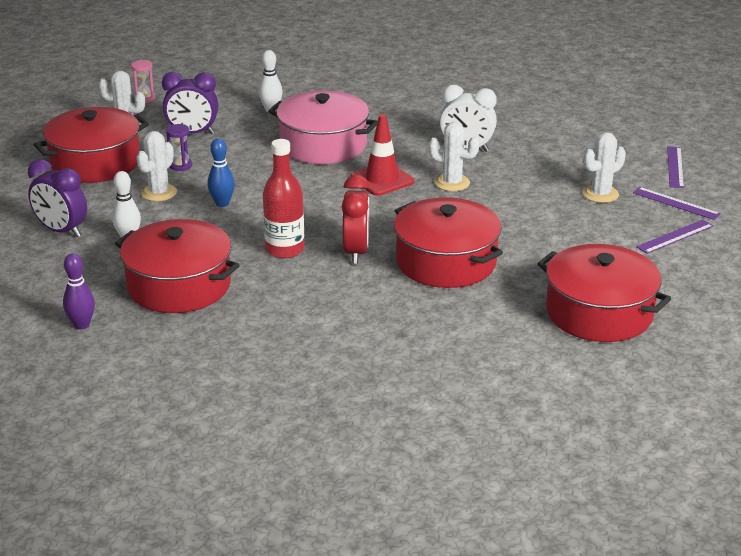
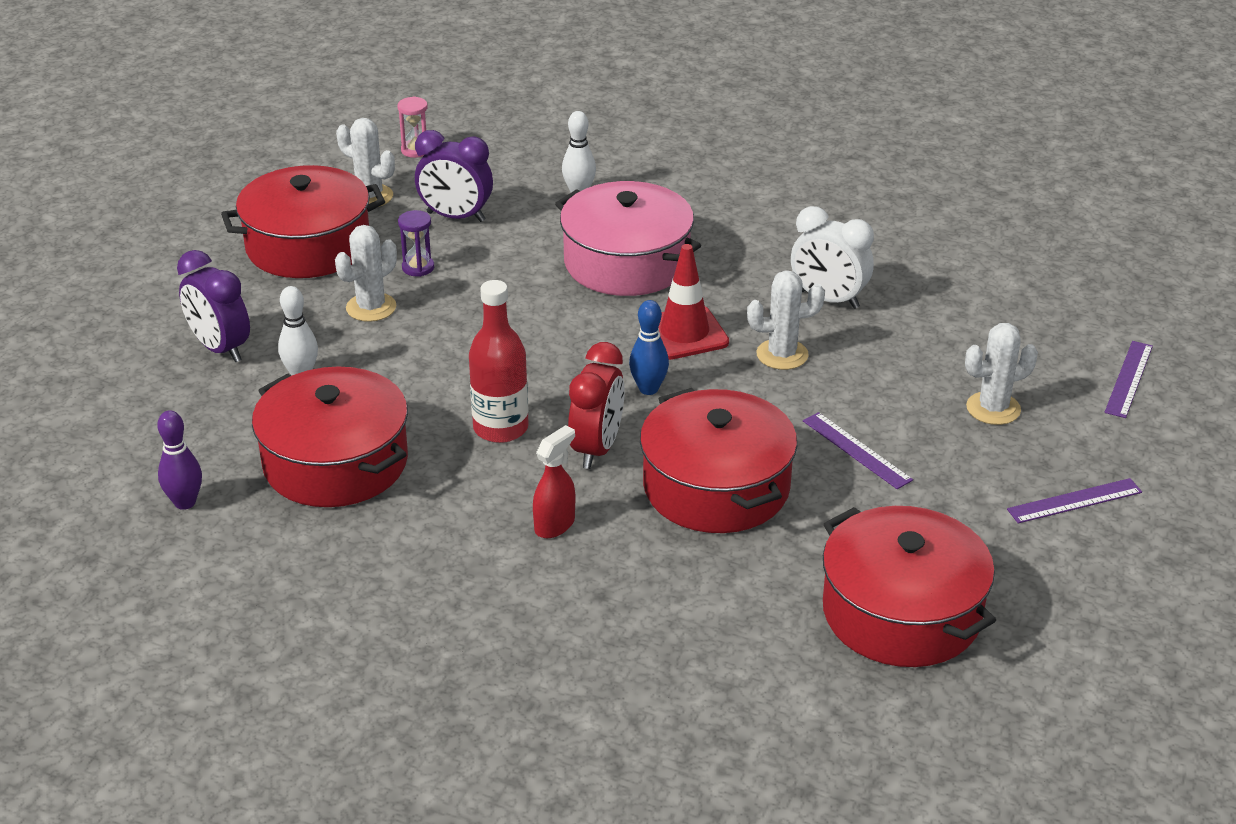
camera: 15 degrees right, 5 degrees up
(222, 203) = (448, 338): blue bowling pin -> blue bowling pin (648, 389)
(349, 299) = (555, 525): none -> red spray bottle
(452, 183) = (782, 355): white cactus -> white cactus turned 45 degrees counterclockwise
(676, 203) = (1101, 443): purple ruler -> purple ruler (856, 450)

